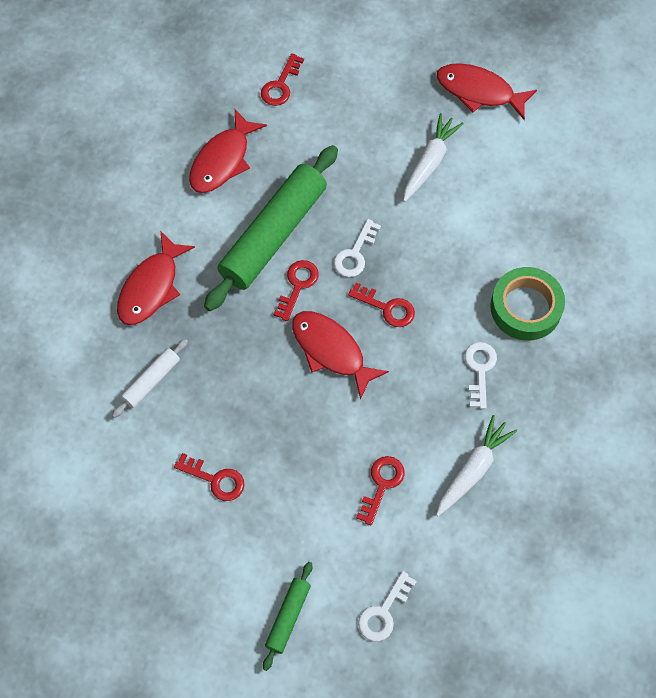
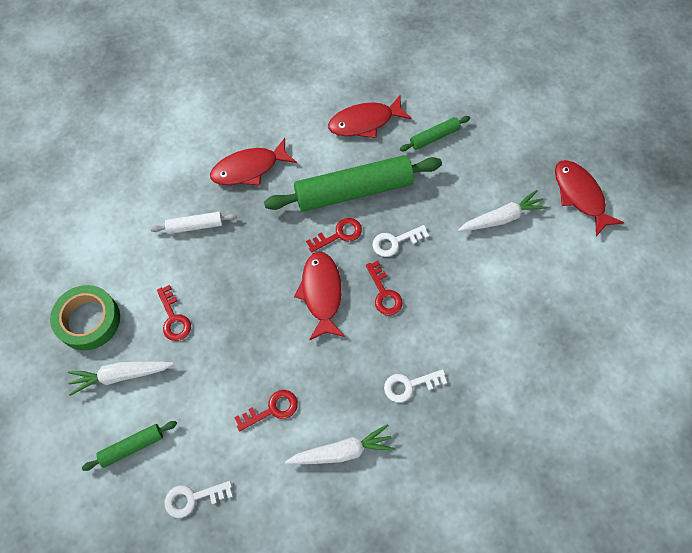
camera: 40 degrees right, 0 degrees up
(216, 567) = (121, 375): none -> white carrot
(280, 85) = (445, 101): red key -> none
(302, 128) = (434, 137): none -> green rolling pin
(480, 370) = (409, 385): white key -> white key turned 150 degrees counterclockwise
(525, 308) = (481, 368): green tape -> green tape (88, 320)

